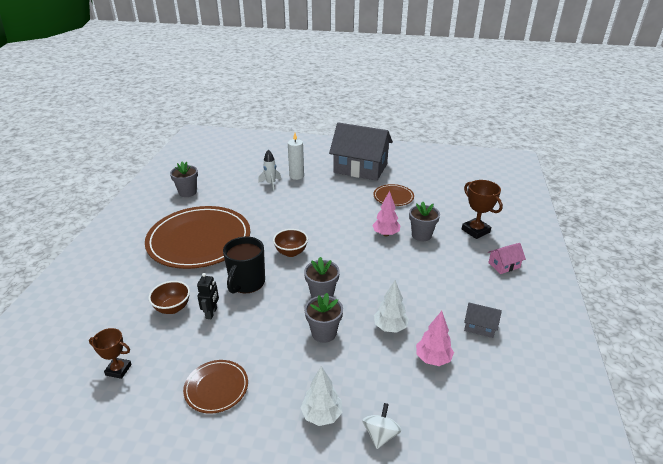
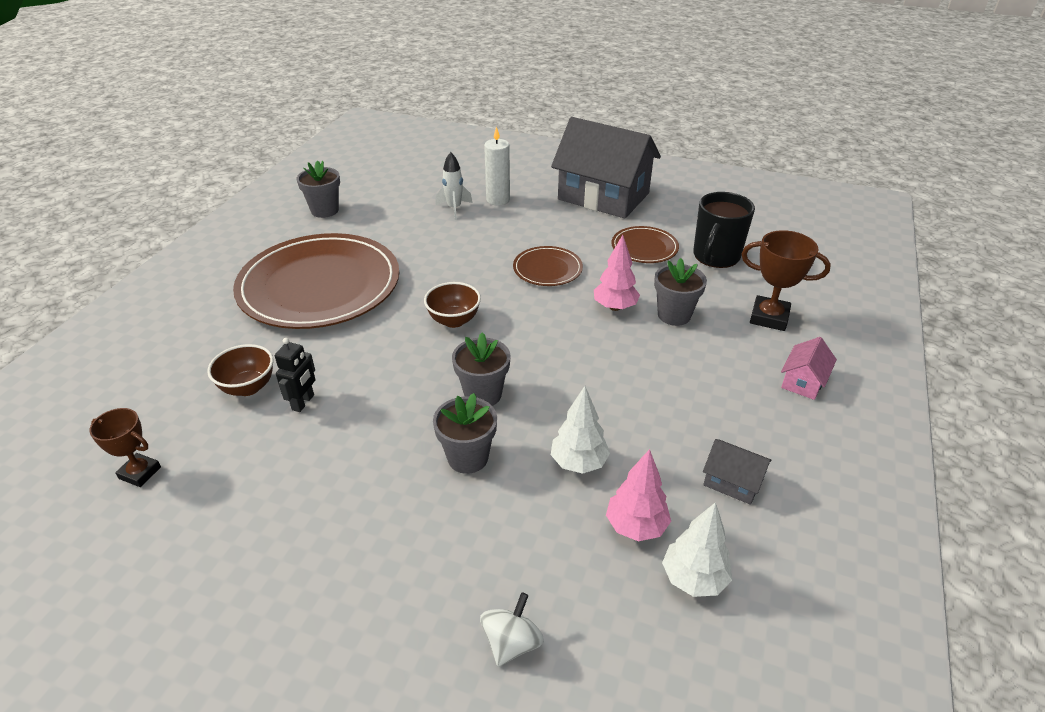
camera: 10 degrees right, 5 degrees up
(216, 388) = (274, 523): brown plate -> brown plate (547, 269)
(247, 283) = (371, 361): black mug -> black mug (715, 257)
(322, 415) = (425, 594): white tree -> white tree (694, 579)
(475, 231) = (769, 317): brown trophy -> brown trophy turned 45 degrees counterclockwise
(504, 265) = (803, 381): pink house -> pink house turned 45 degrees counterclockwise

